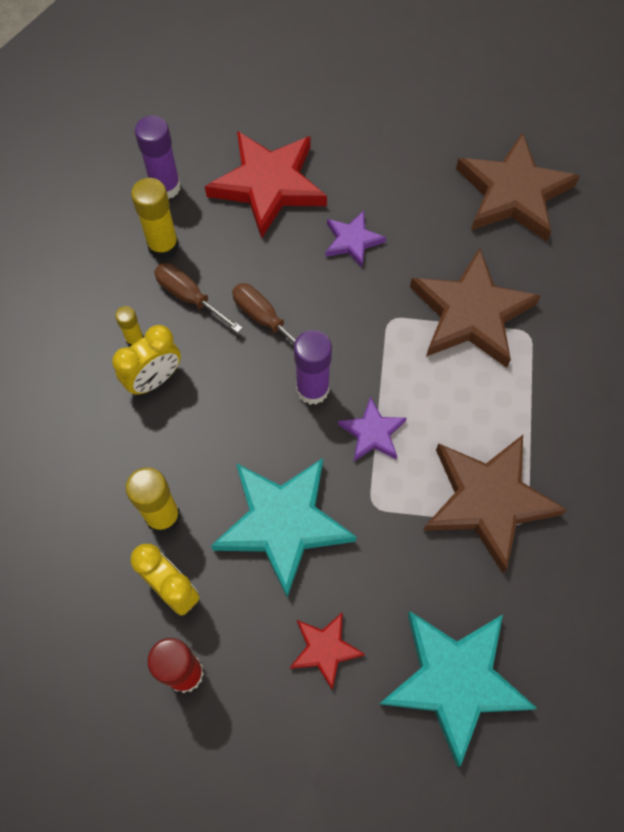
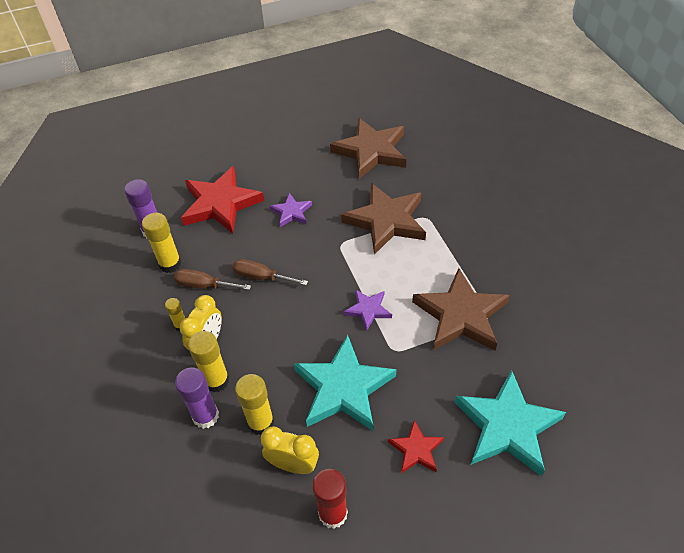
camera: 25 degrees left, 15 degrees down
(140, 435) = (216, 381): none -> yellow glue stick
(312, 389) = (316, 302): purple glue stick -> purple glue stick (206, 416)

